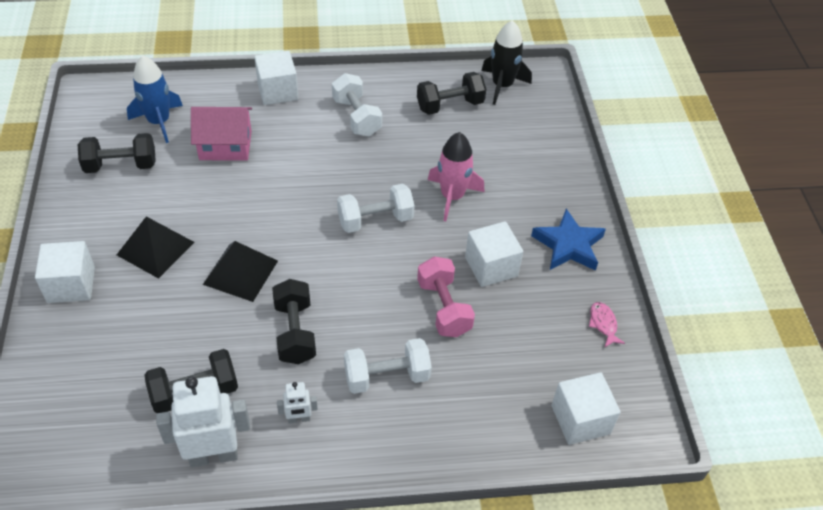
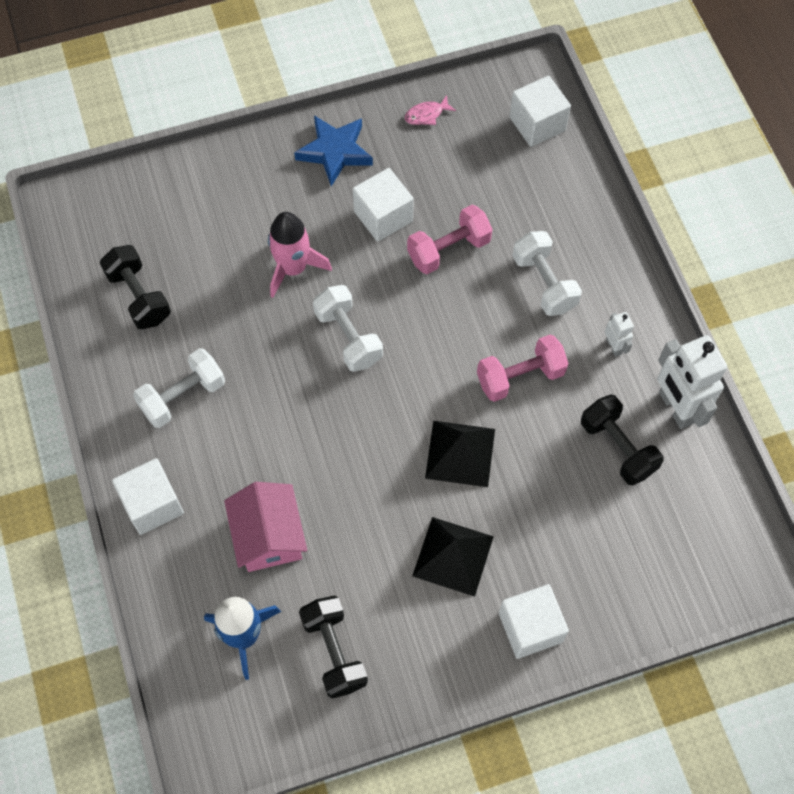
camera: 100 degrees left, 15 degrees up
(295, 332) = (520, 377): black dumbbell -> pink dumbbell
(502, 85) = (90, 246): black rocket -> none

